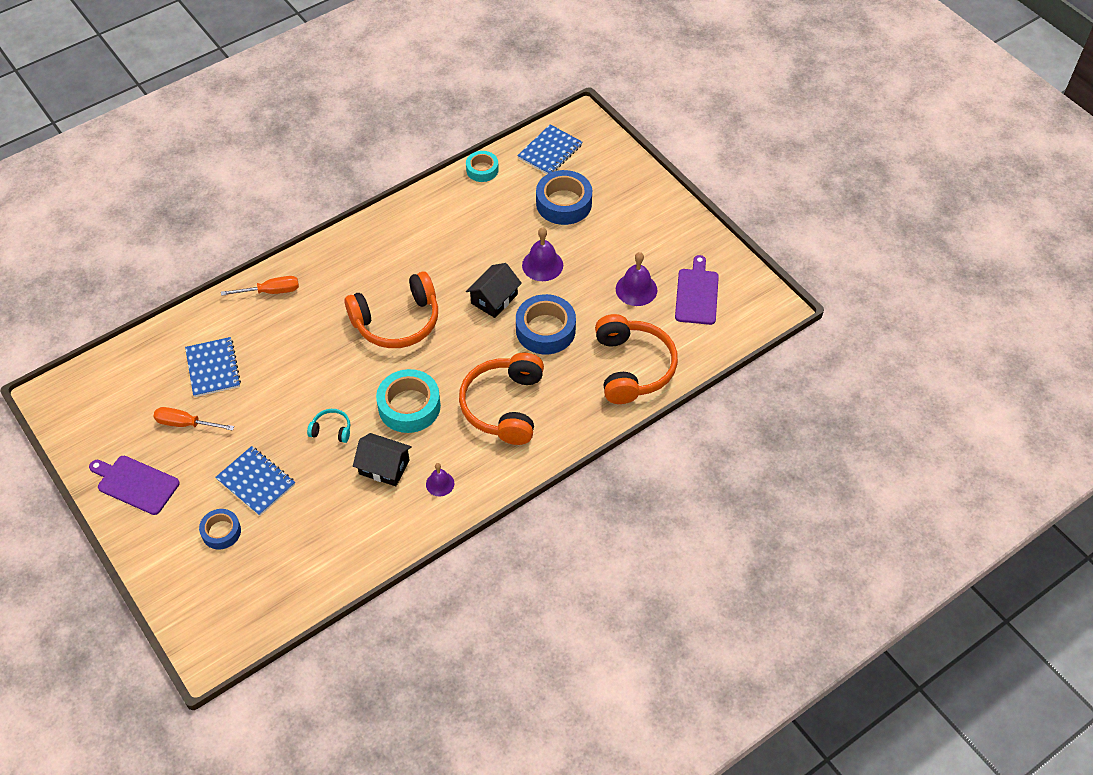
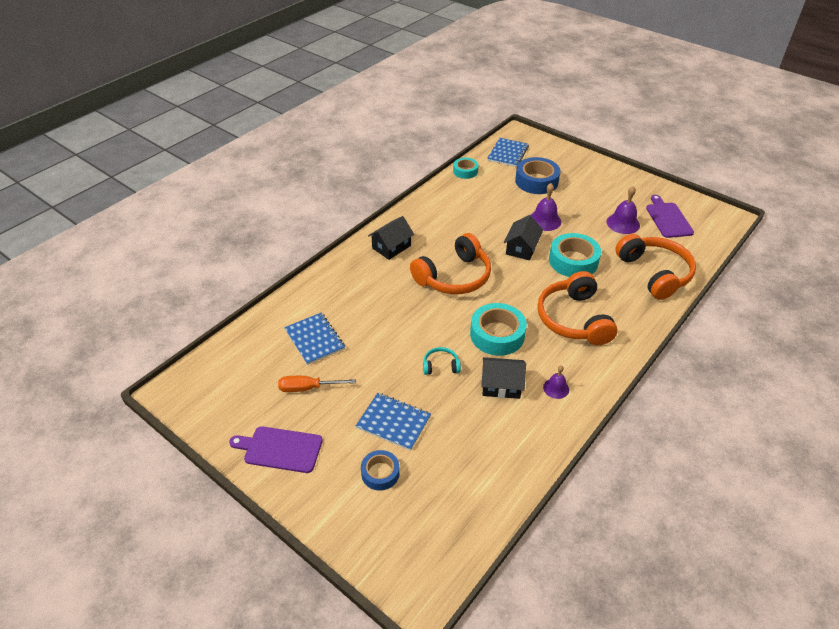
camera: 15 degrees left, 10 degrees down
(271, 291) = (340, 275): orange screwdriver -> none
(344, 265) = (391, 247): none -> black house
(545, 330) = (573, 261): blue tape -> turquoise tape

